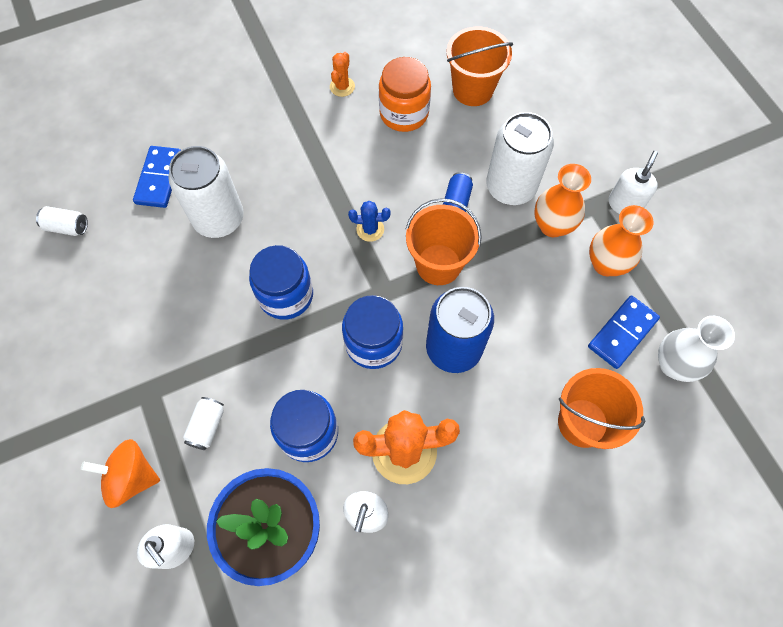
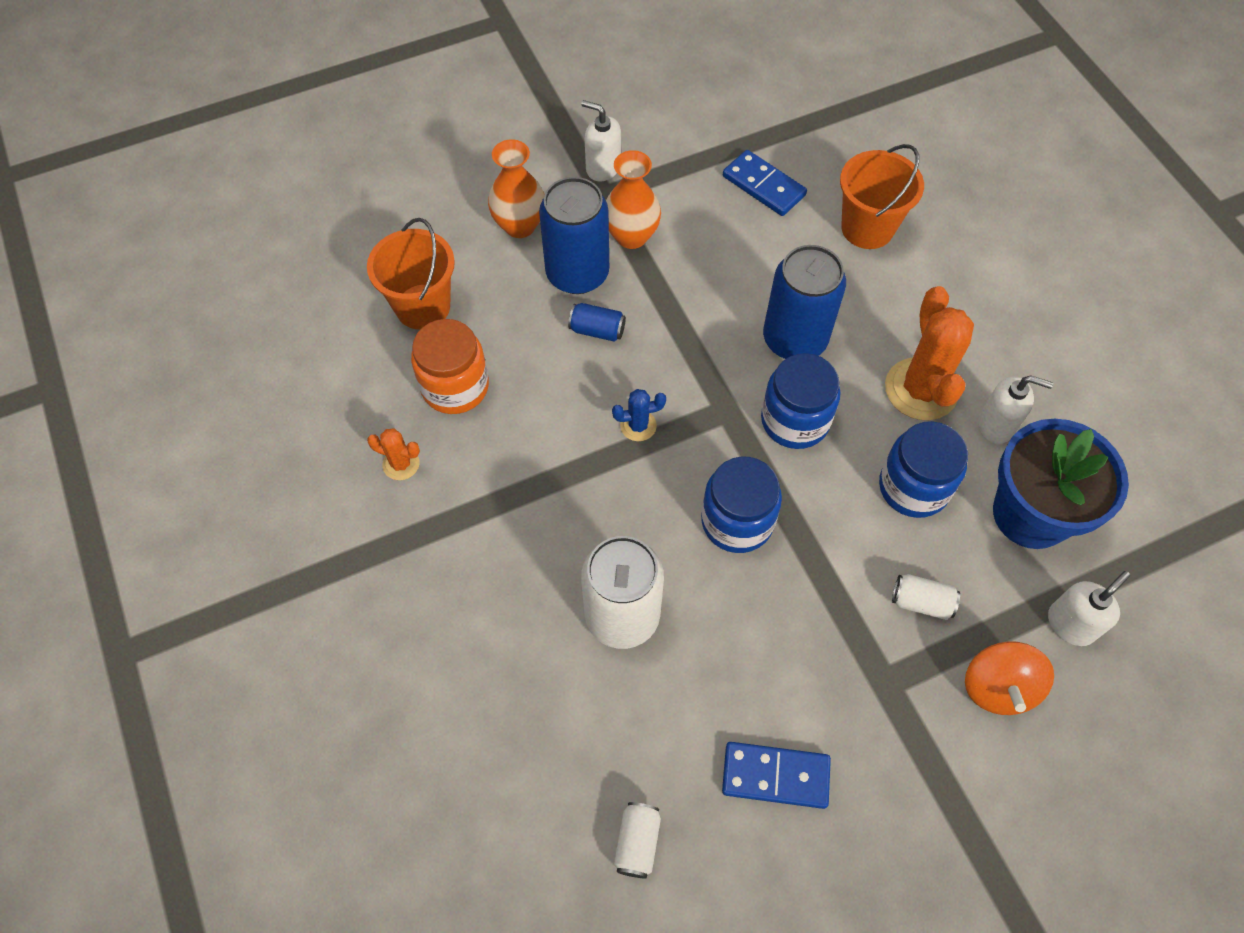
camera: 90 degrees left, 5 degrees down
(159, 178) = (551, 710): blue domino -> blue domino (775, 776)
(370, 229) = (638, 426): blue cactus -> blue cactus turned 75 degrees clockwise
(438, 264) = (686, 351): orange bucket -> none
(510, 187) = (577, 273): white can -> blue can
(606, 264) = (681, 191): orange vase -> orange vase (520, 225)
(673, 364) = (795, 148): white vase -> none

